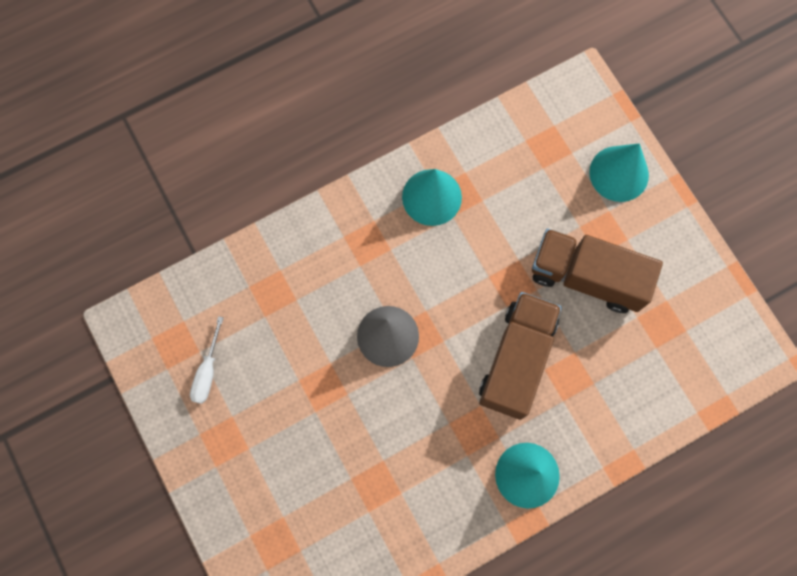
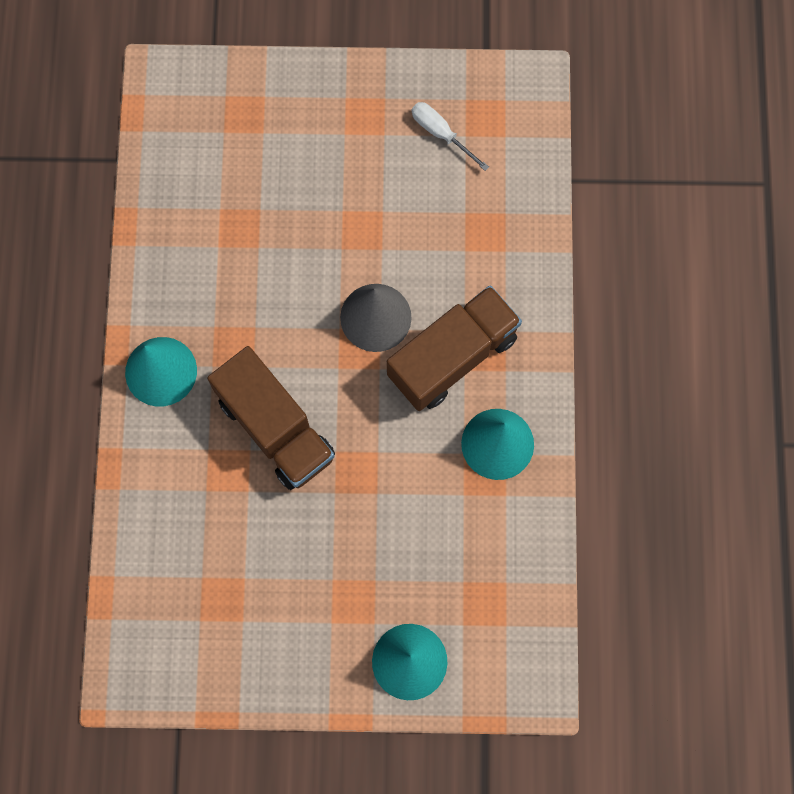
camera: 120 degrees right, 0 degrees up
(587, 277) = (317, 552): brown truck -> brown truck (452, 357)

